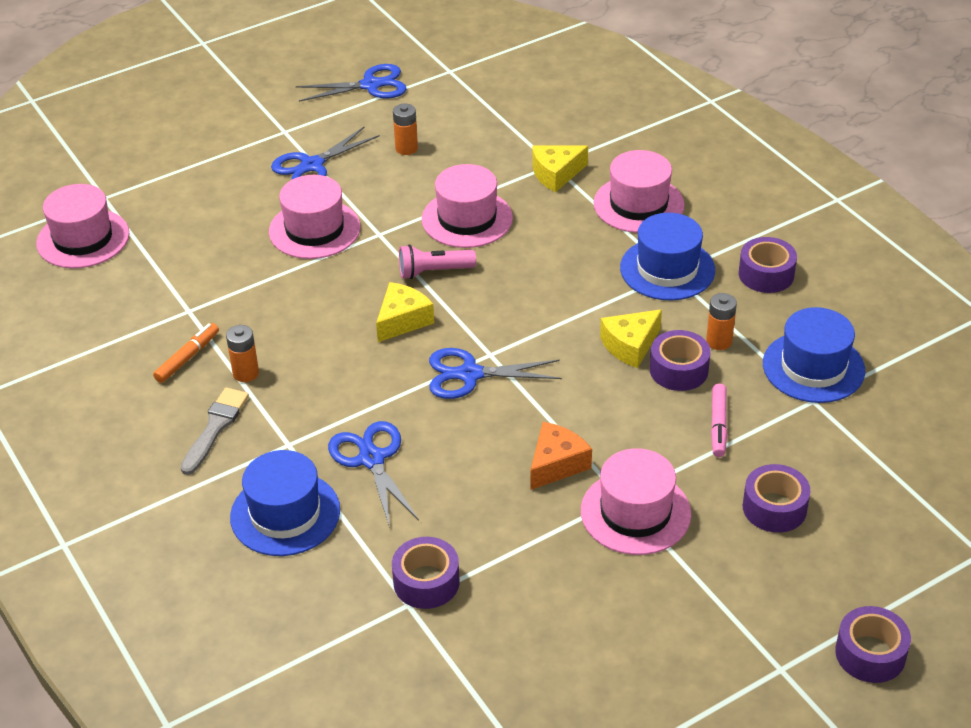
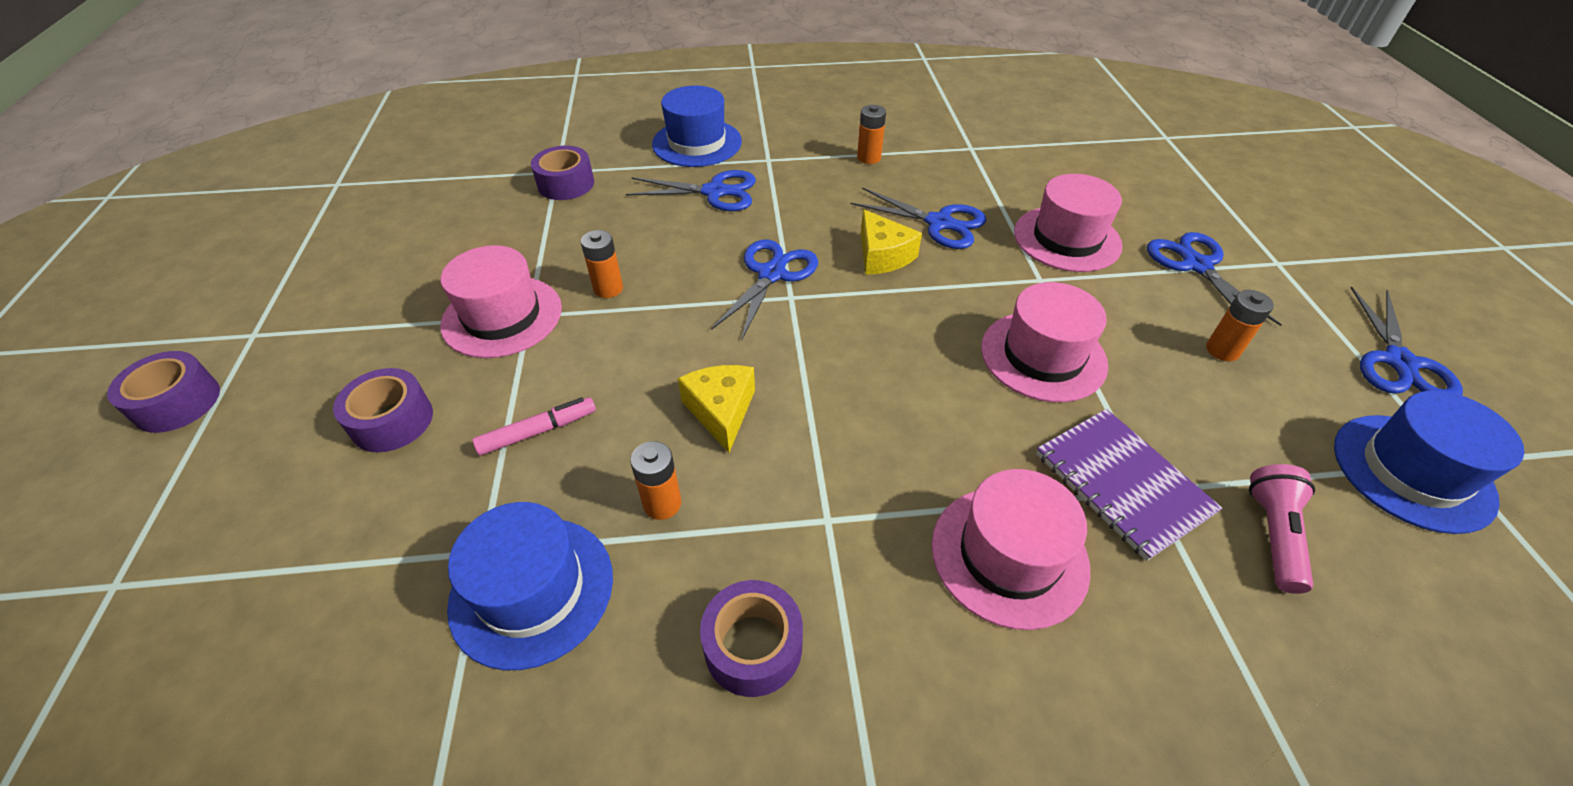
camera: 115 degrees right, 5 degrees up
(83, 238) = (1102, 118): pink hat -> none
(187, 358) = (908, 137): orange marker -> none
(215, 428) = (815, 133): grey brush -> none
(334, 301) = (939, 223): none -> blue scissors
(434, 271) = (951, 299): pink flashlight -> pink flashlight (1273, 535)
(556, 174) = (1122, 483): yellow cheese -> purple notebook
(556, 464) = (608, 289): orange cheese -> orange battery
(667, 269) = (838, 518): blue hat -> blue hat (1412, 472)
(678, 370) = (648, 437): purple tape -> none
(718, 425) = (538, 431): pink marker -> pink marker turned 120 degrees clockwise

